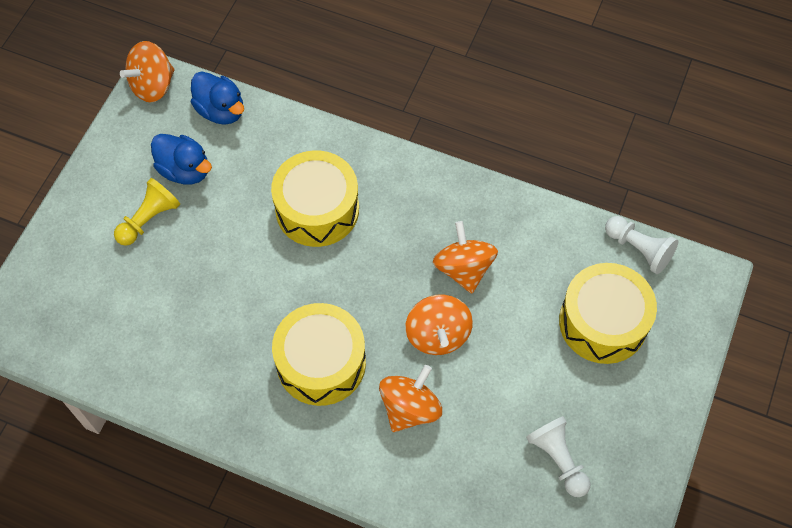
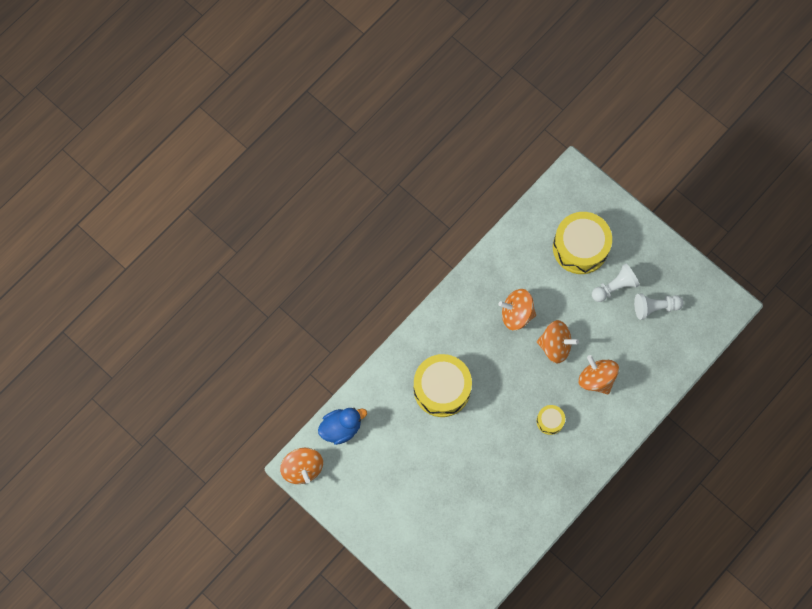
camera: 70 degrees left, 10 degrees up
(149, 219) = (410, 499): yellow pawn -> none
(185, 170) = (380, 465): blue duck -> none
(321, 363) = (550, 421): yellow drum -> yellow drum, size x0.48
(639, 249) = (540, 206): white pawn -> white pawn (614, 287)

